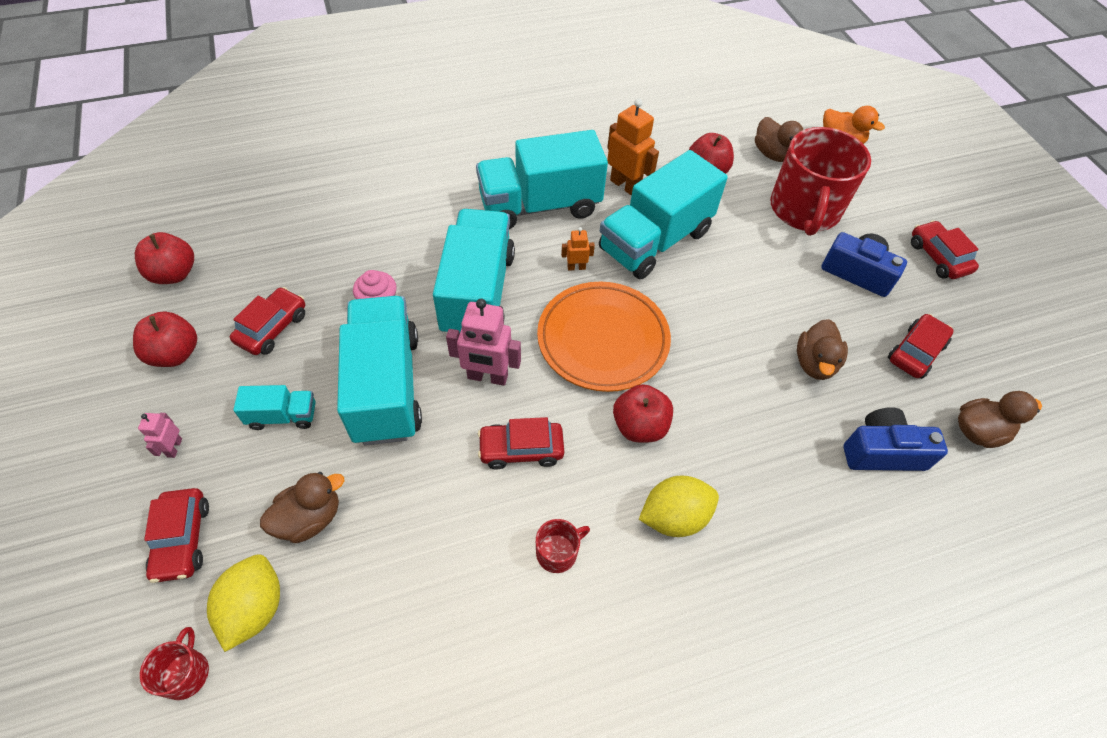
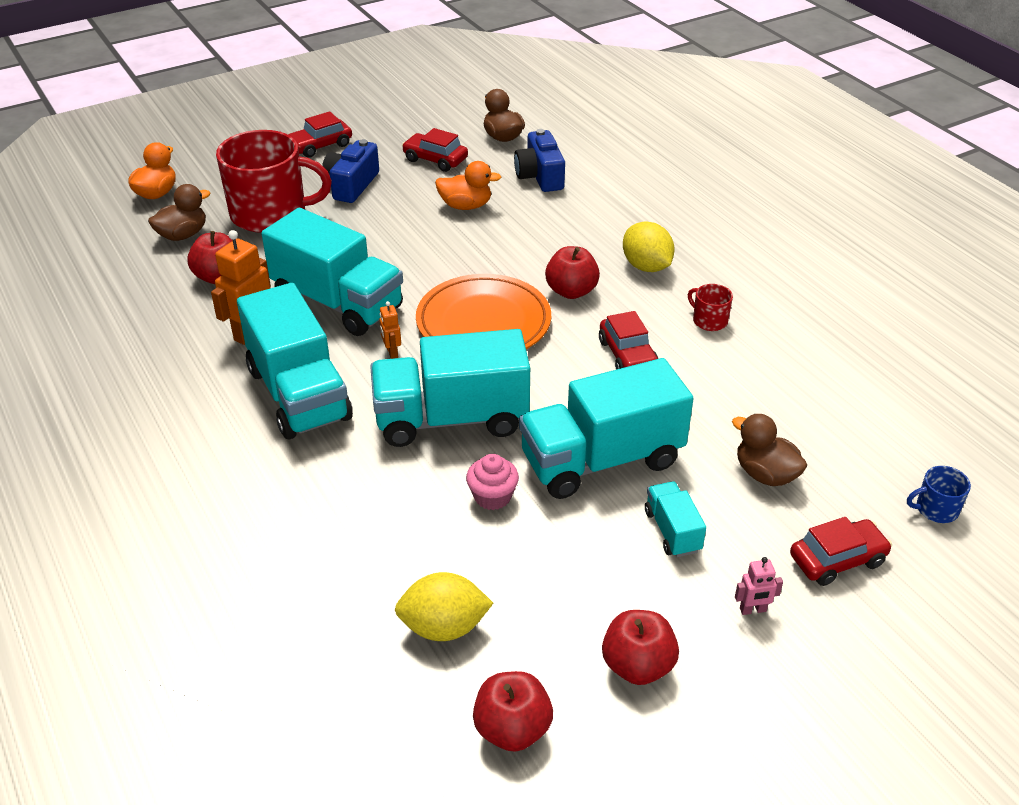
camera: 100 degrees left, 15 degrees down
(186, 673) = (935, 509): red mug -> blue mug
(255, 608) = (860, 484): yellow lemon -> yellow lemon (444, 627)
(272, 328) = (563, 582): red car -> none
(487, 377) = (559, 390): pink robot -> none
(814, 363) = (466, 206): brown duck -> orange duck

